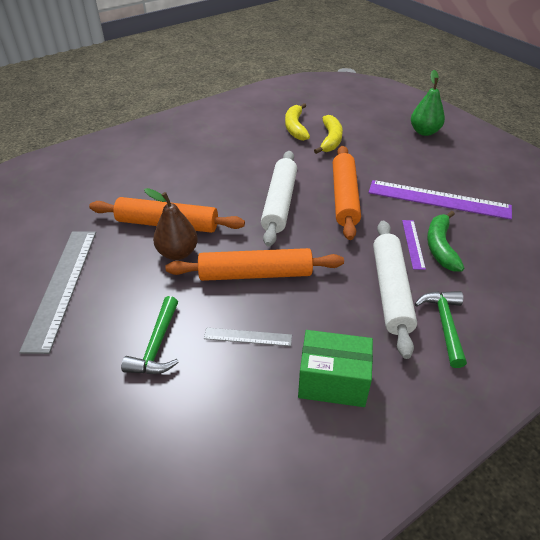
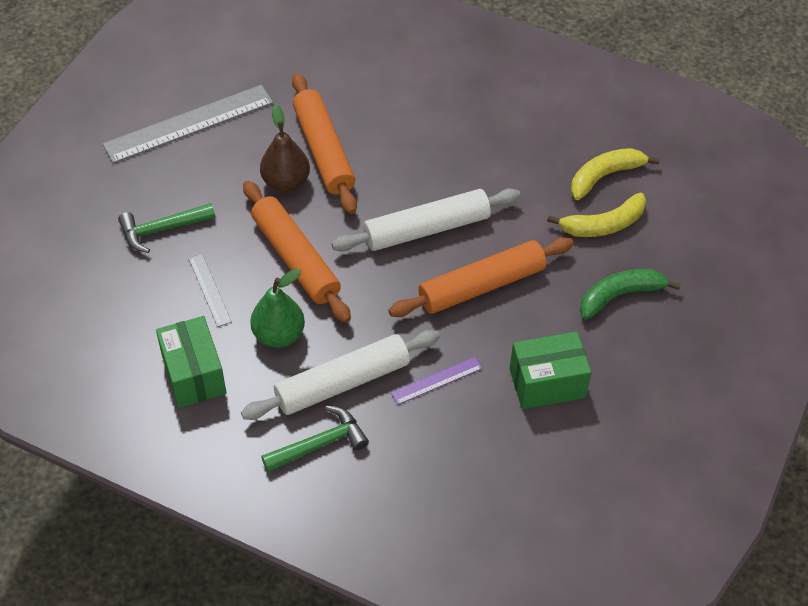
camera: 60 degrees right, 10 degrees up
(424, 132) = (711, 322): green pear -> green pear (279, 335)
(438, 199) = (547, 383): purple ruler -> green box
(440, 247) = (448, 409): green banana -> green banana (620, 295)

